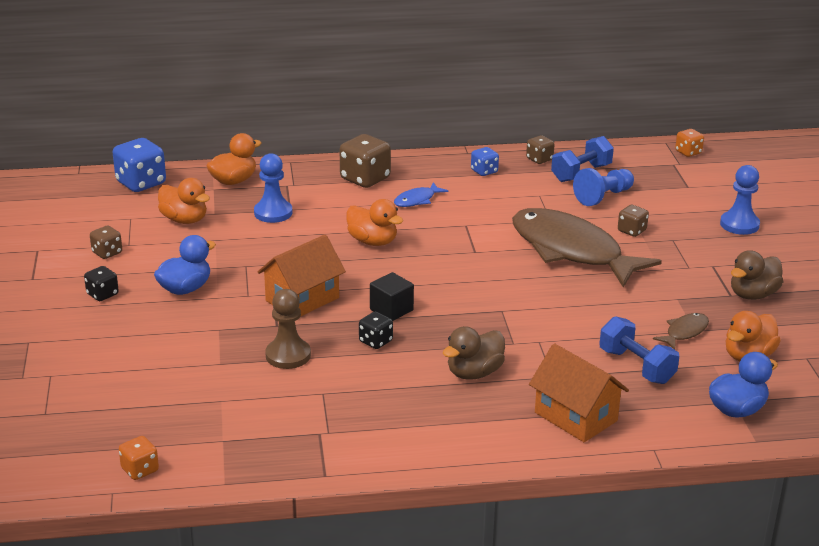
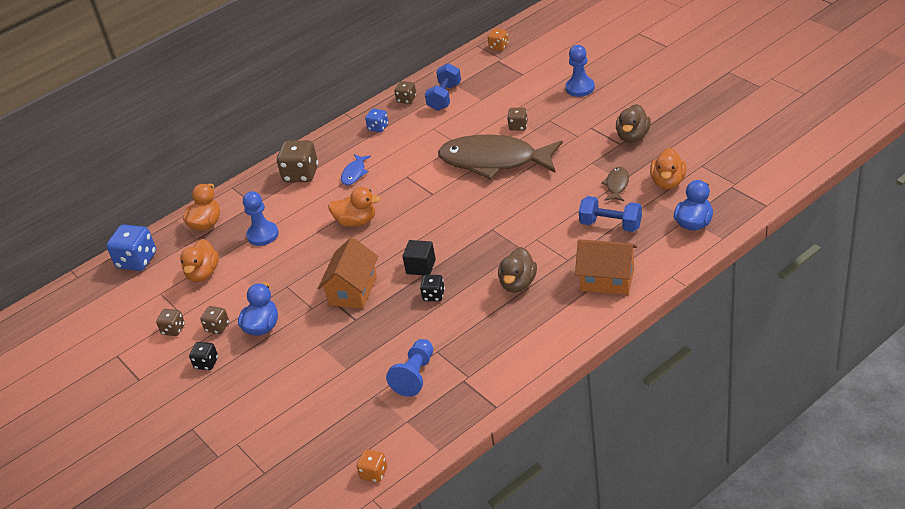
camera: 25 degrees left, 10 degrees up
(146, 269) = (217, 327): none -> brown dice
(184, 220) = (203, 273): orange duck -> orange duck turned 90 degrees clockwise
(288, 355) = (386, 337): brown pawn -> none
(603, 197) = (476, 109): blue pawn -> blue pawn (415, 375)

